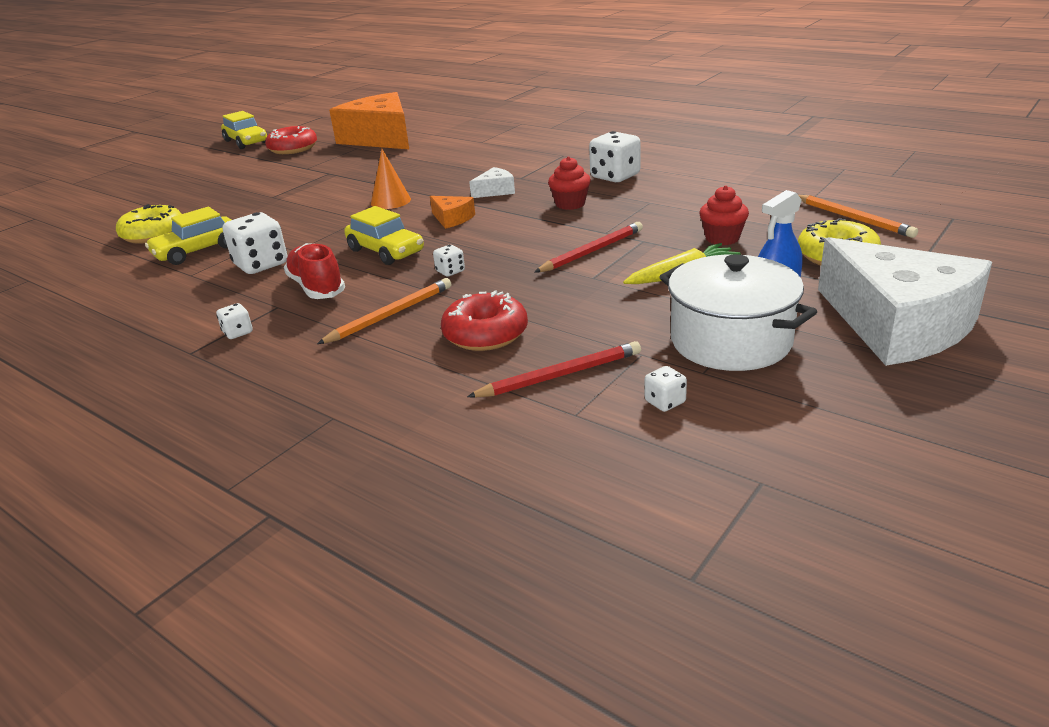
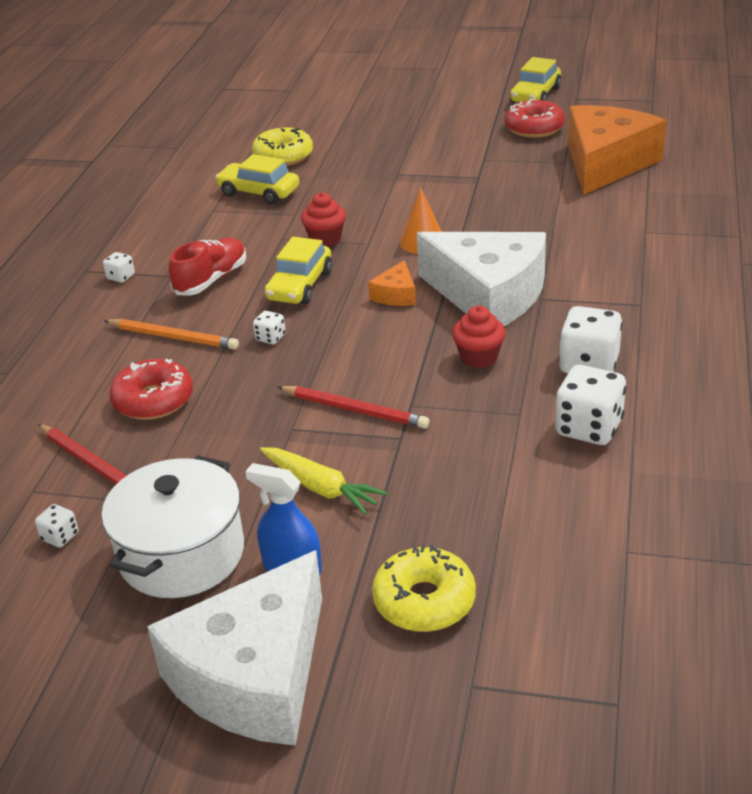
camera: 65 degrees right, 5 degrees up
(261, 264) = (244, 234): white dice -> white dice (588, 428)
(495, 191) = (488, 295): white cheese -> white cheese, size x2.41
(722, 238) = (434, 496): red cupcake -> red cupcake (325, 239)
(853, 218) = (557, 599): orange pencil -> none

